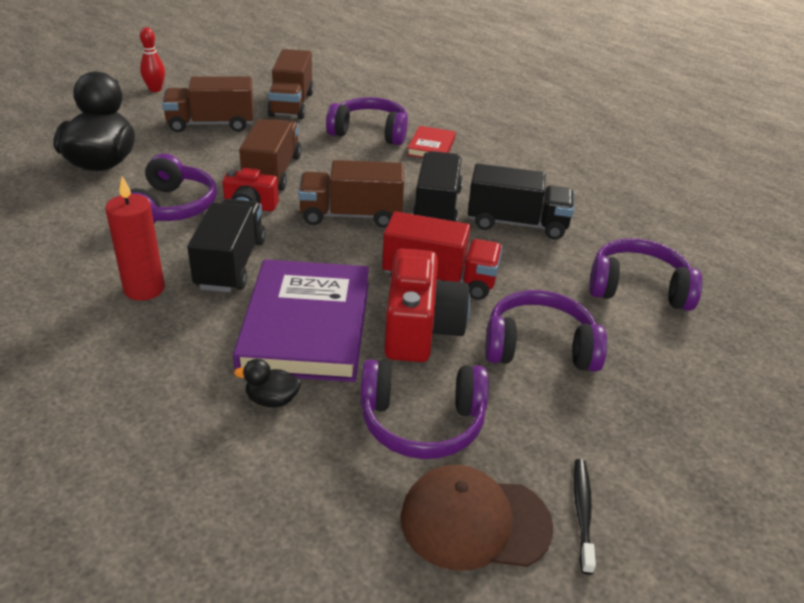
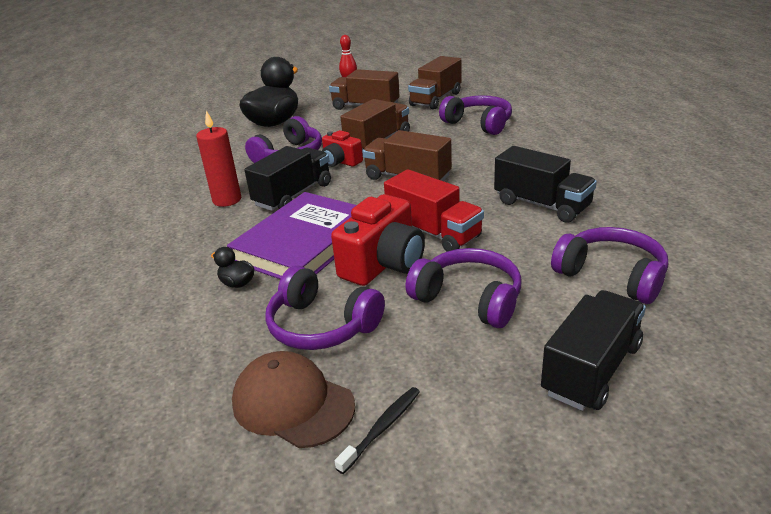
camera: 35 degrees right, 5 degrees down
(431, 147) = (521, 139): red book -> none
(437, 208) = (482, 183): black truck -> black truck (591, 369)

